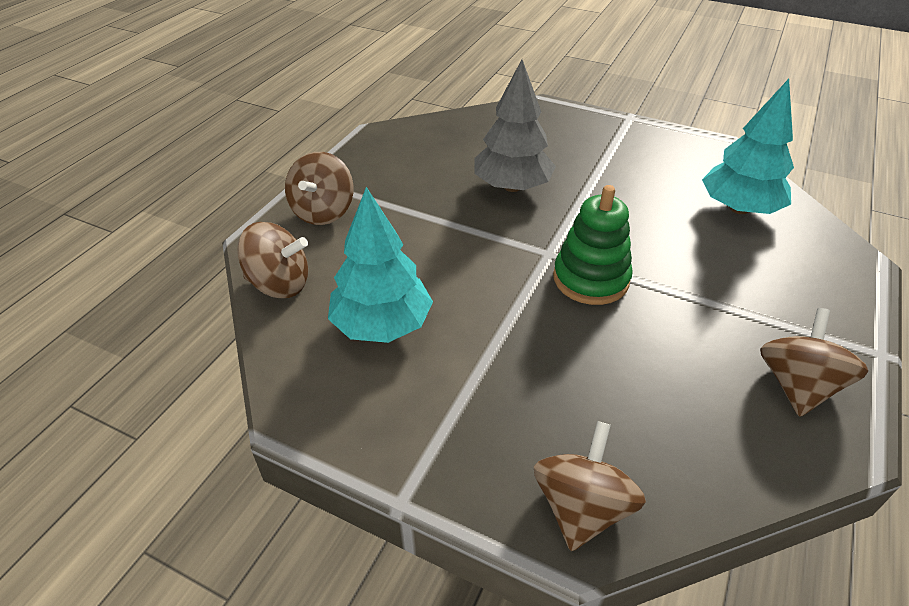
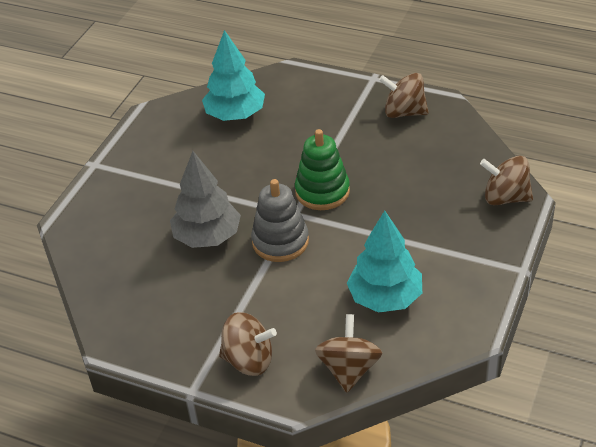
camera: 90 degrees left, 0 degrees up
(498, 239) = (280, 242): none -> grey stacking toy

